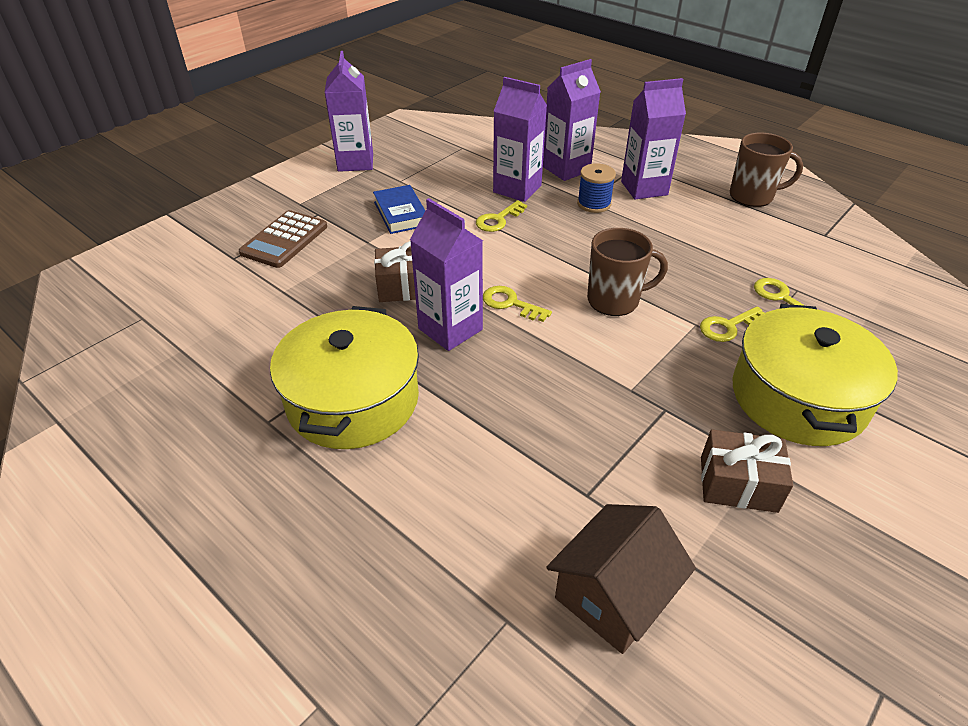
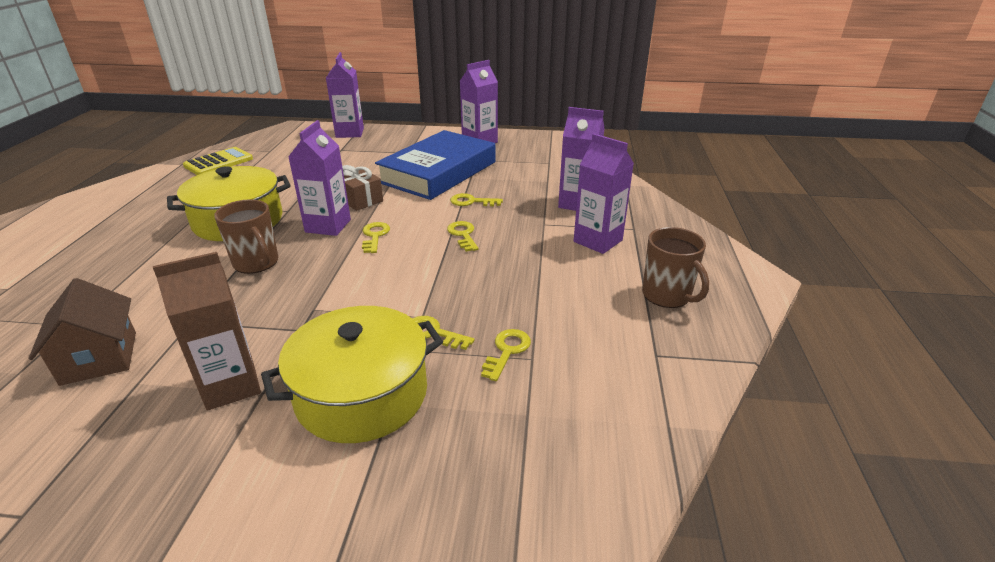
camera: 55 degrees right, 10 degrees down
(113, 377) = (218, 162): none -> yellow calculator
(284, 240) = (371, 154): brown calculator -> none
(401, 214) = (438, 172): blue book -> blue book, size x2.25
(517, 189) = (521, 195): purple carton -> purple carton (350, 133)
(564, 249) = (463, 235): none -> yellow key
(594, 204) = (542, 228): blue spool -> none
(613, 595) = (99, 358): brown house -> brown house turned 60 degrees clockwise
(615, 300) = (418, 272): brown mug -> brown mug (256, 263)
(738, 484) = (231, 386): brown gift -> brown carton

